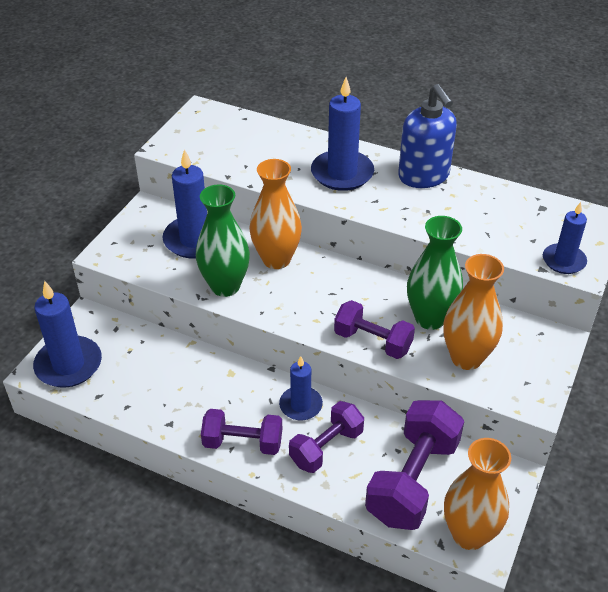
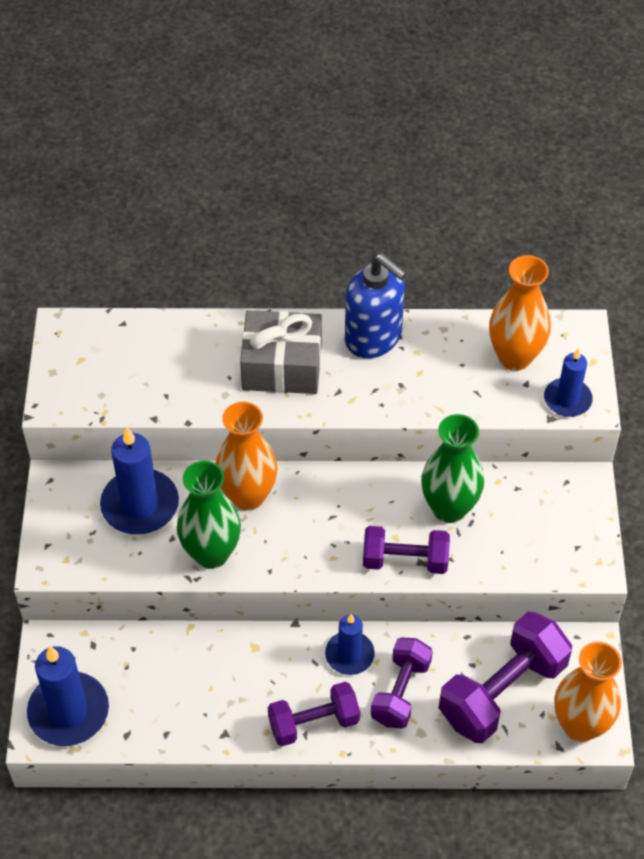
camera: 25 degrees left, 10 degrees up
(342, 173) = (282, 366): blue candle -> grey gift
(412, 480) = (502, 691): purple dumbbell -> purple dumbbell turned 45 degrees clockwise
(466, 358) = (507, 542): orange vase -> orange vase (515, 357)

